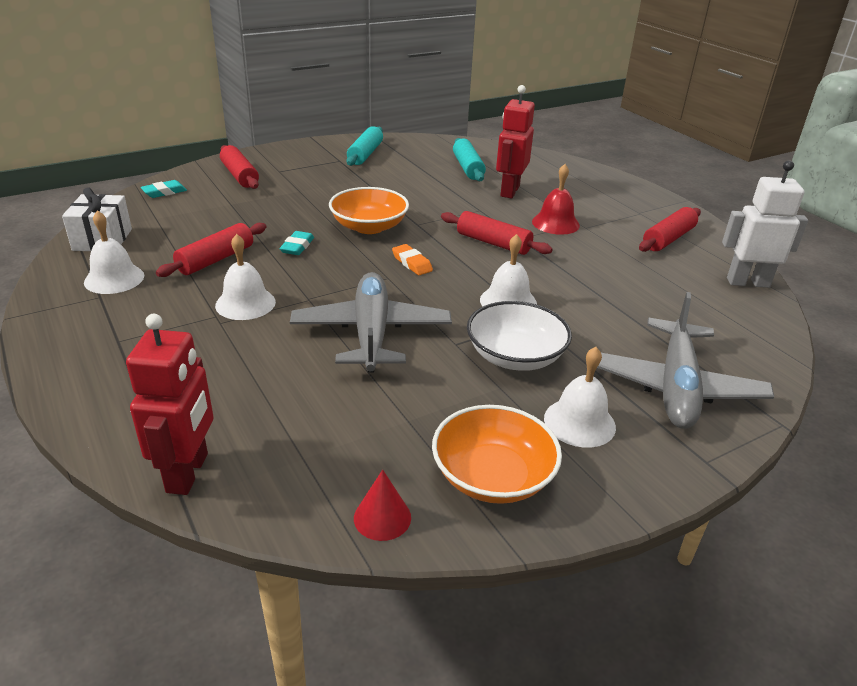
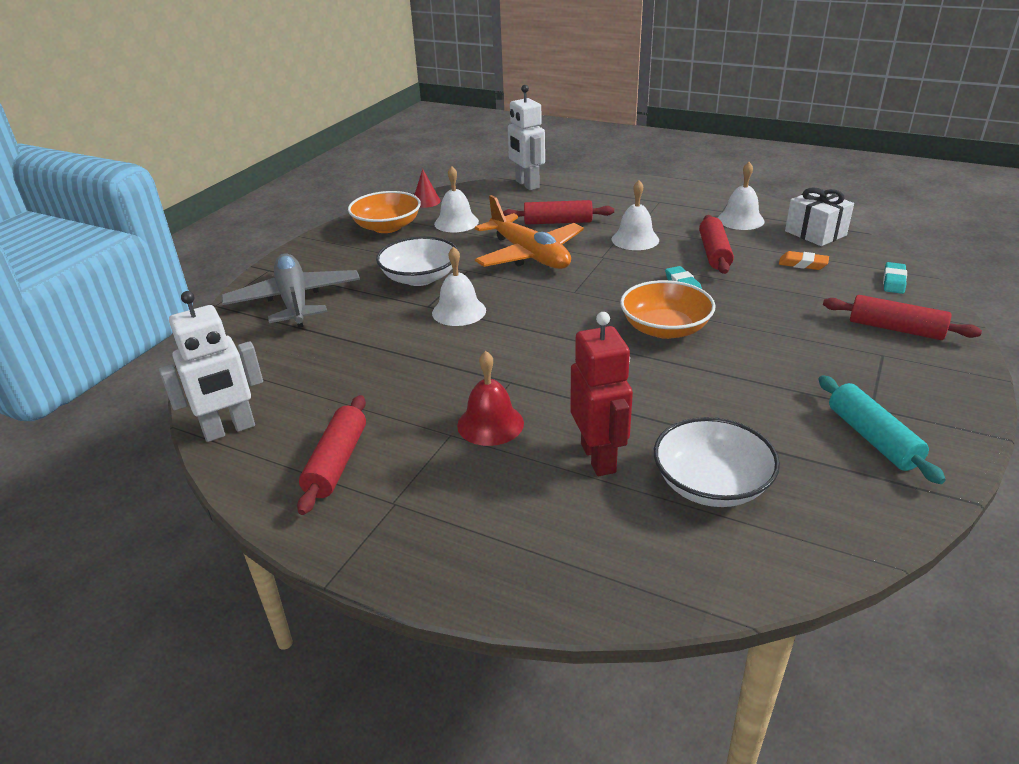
camera: 150 degrees right, 0 degrees up
(188, 473) = (527, 184): red robot -> white robot
(371, 333) = (529, 255): grey plane -> orange plane
(412, 263) = (574, 310): orange eraser -> orange eraser (803, 264)
(468, 168) = (711, 484): turquoise rolling pin -> white bowl
(493, 243) = (529, 363): red rolling pin -> red rolling pin (558, 222)
(579, 422) = (353, 261): white bell -> white bell (456, 222)

